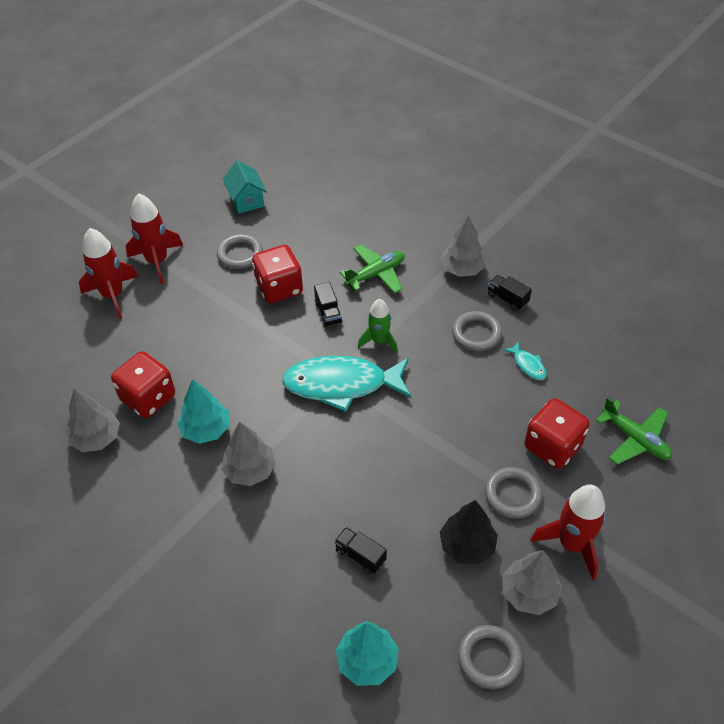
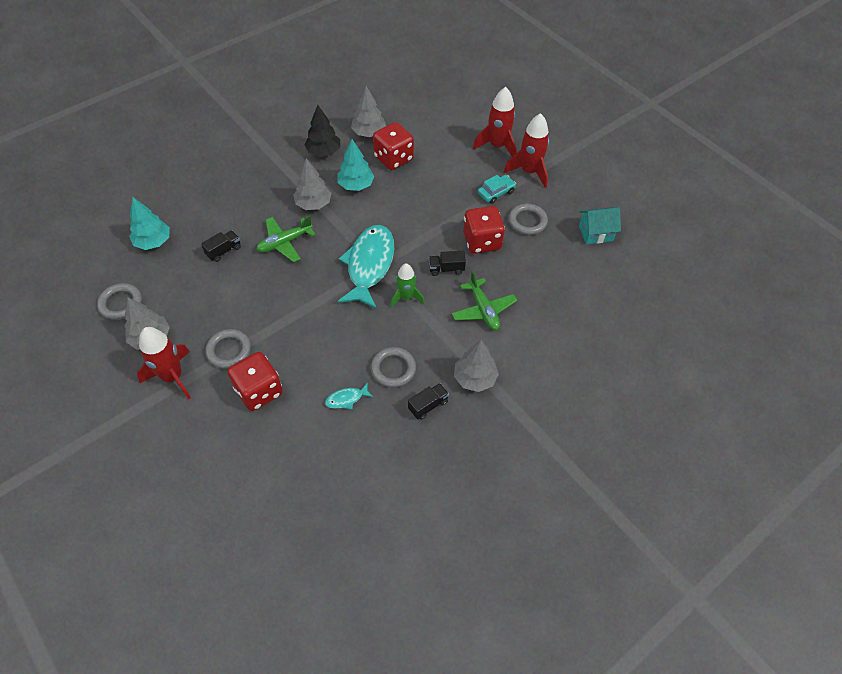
camera: 100 degrees right, 5 degrees up
(198, 286) = (496, 193): none -> turquoise car
(467, 545) = (202, 311): black tree -> black tree (323, 152)
(635, 439) = (241, 457): green plane -> green plane (285, 243)

